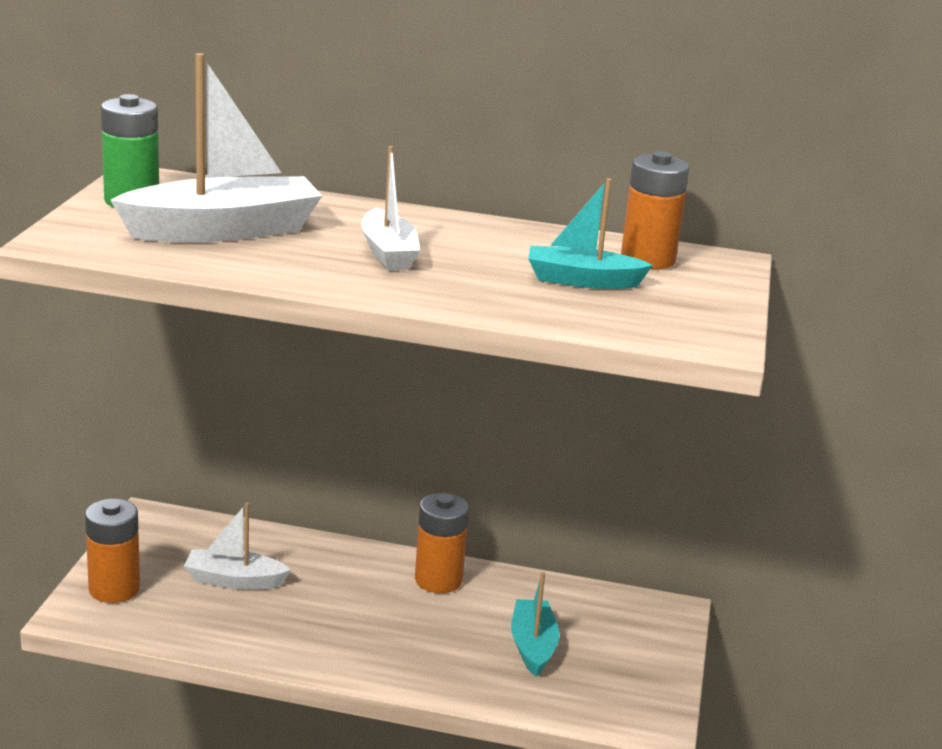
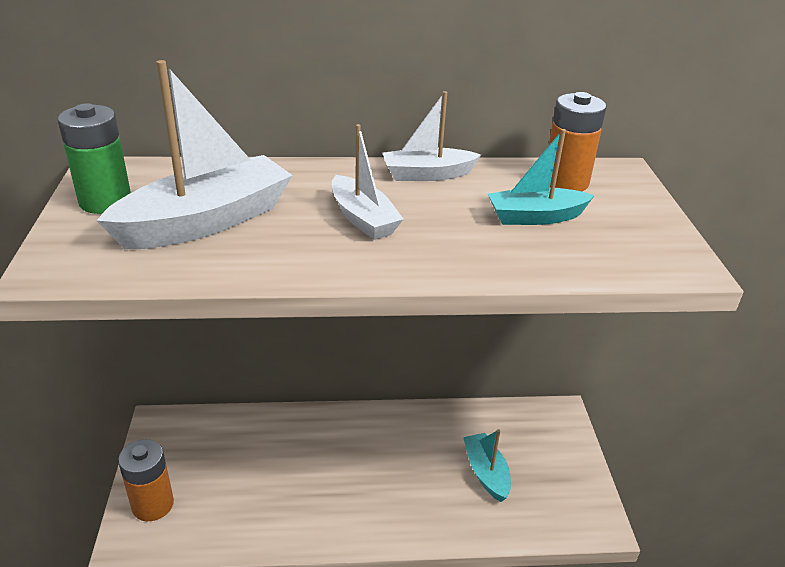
camera: 15 degrees left, 10 degrees up
(234, 580) = (245, 469): white boat -> white boat (427, 175)
(438, 580) = (395, 427): orange battery -> none

